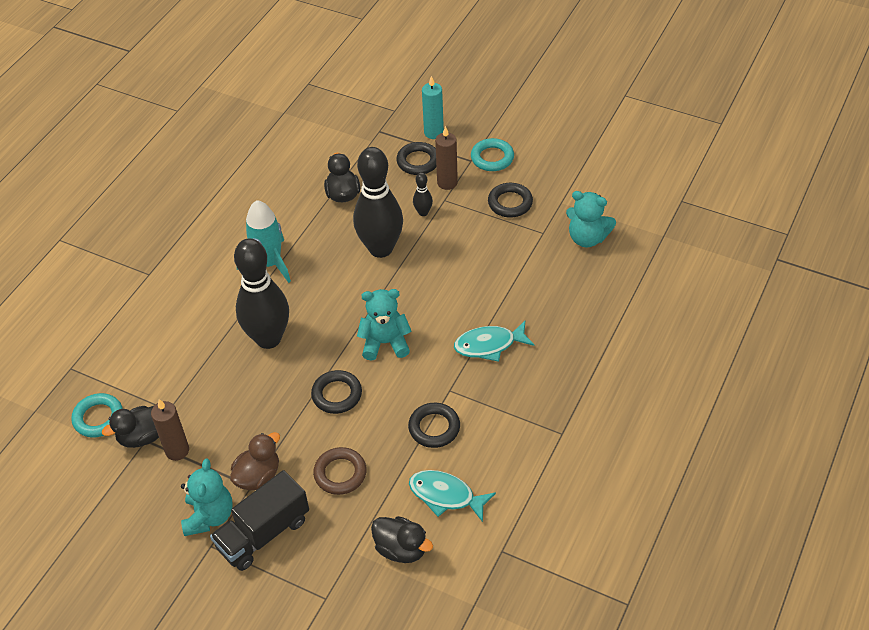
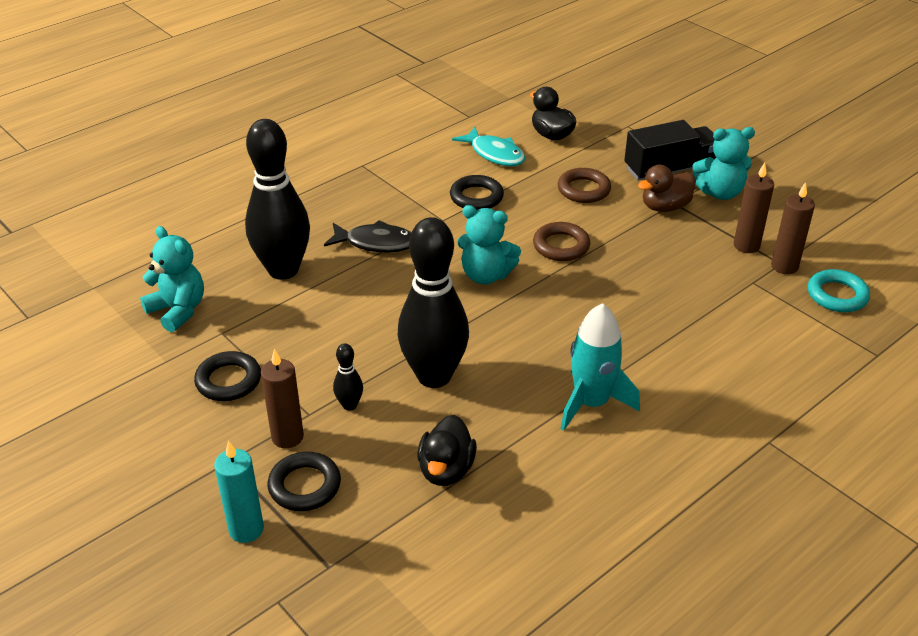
camera: 160 degrees left, 10 degrees down
(143, 436) = (784, 266): black duck -> brown candle
(209, 516) = (719, 193): turquoise teddy bear -> turquoise teddy bear turned 120 degrees counterclockwise
(268, 338) = (619, 316): black bowling pin -> black bowling pin (283, 270)
(337, 395) = (561, 246): black ring -> brown ring
(489, 345) = (376, 243): turquoise fish -> black fish
(492, 158) = (196, 453): turquoise ring -> none

